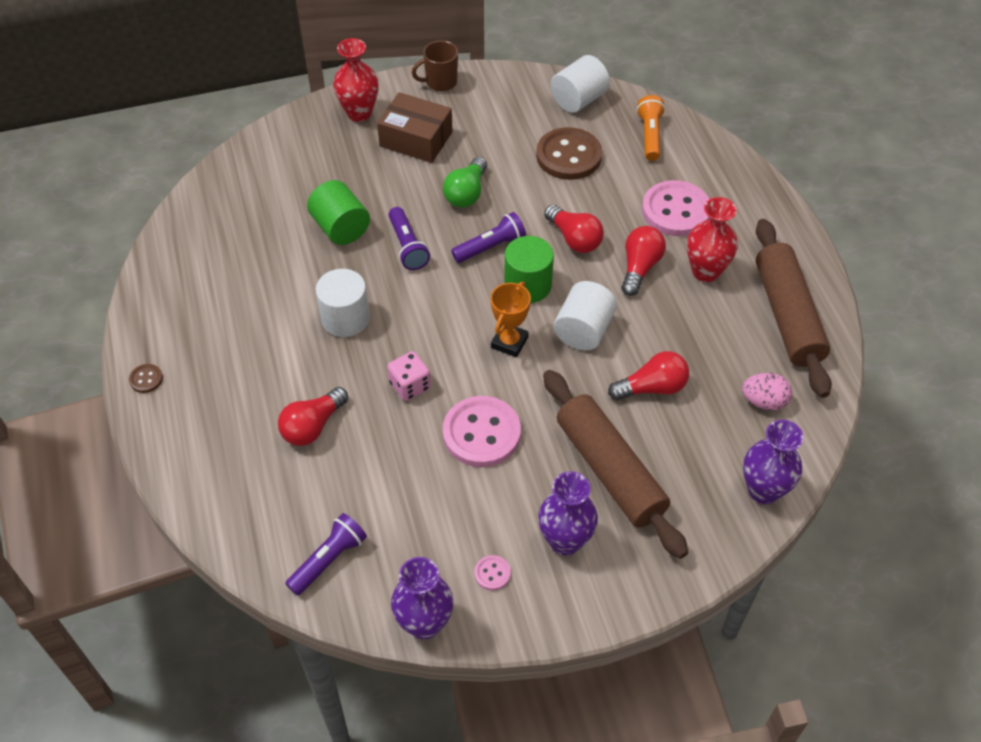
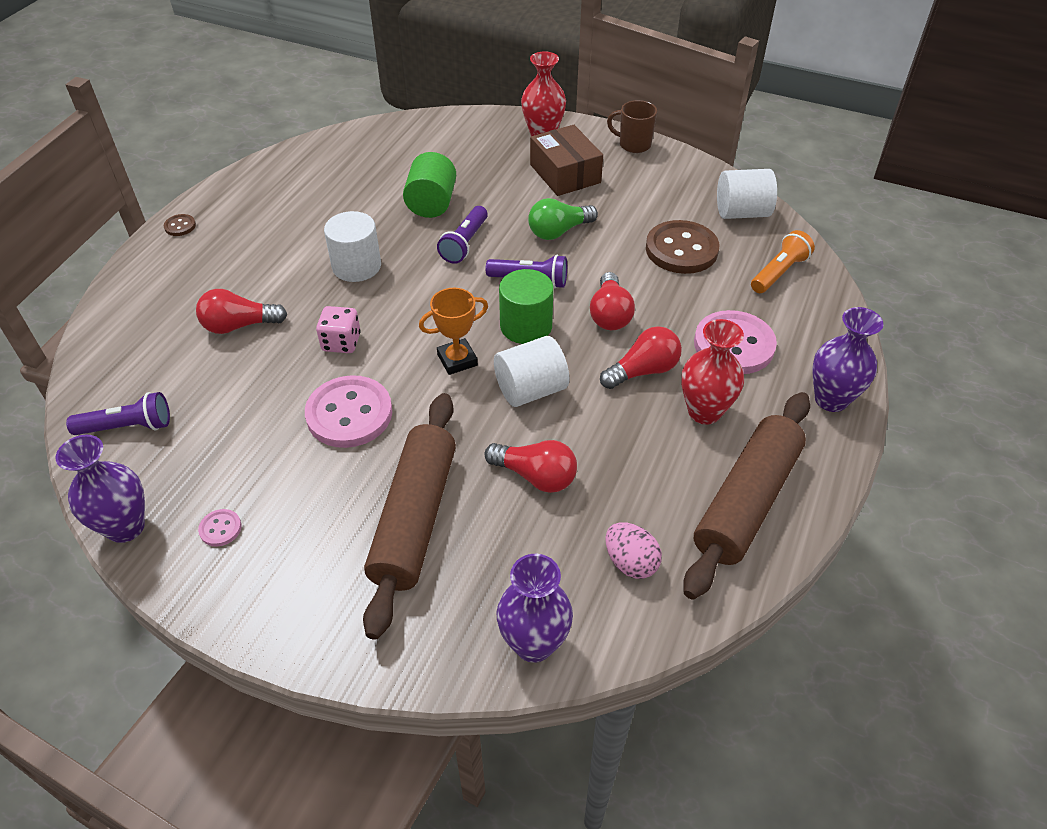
camera: 40 degrees right, 5 degrees down
(565, 541) = (307, 548): purple vase -> purple vase (831, 399)

